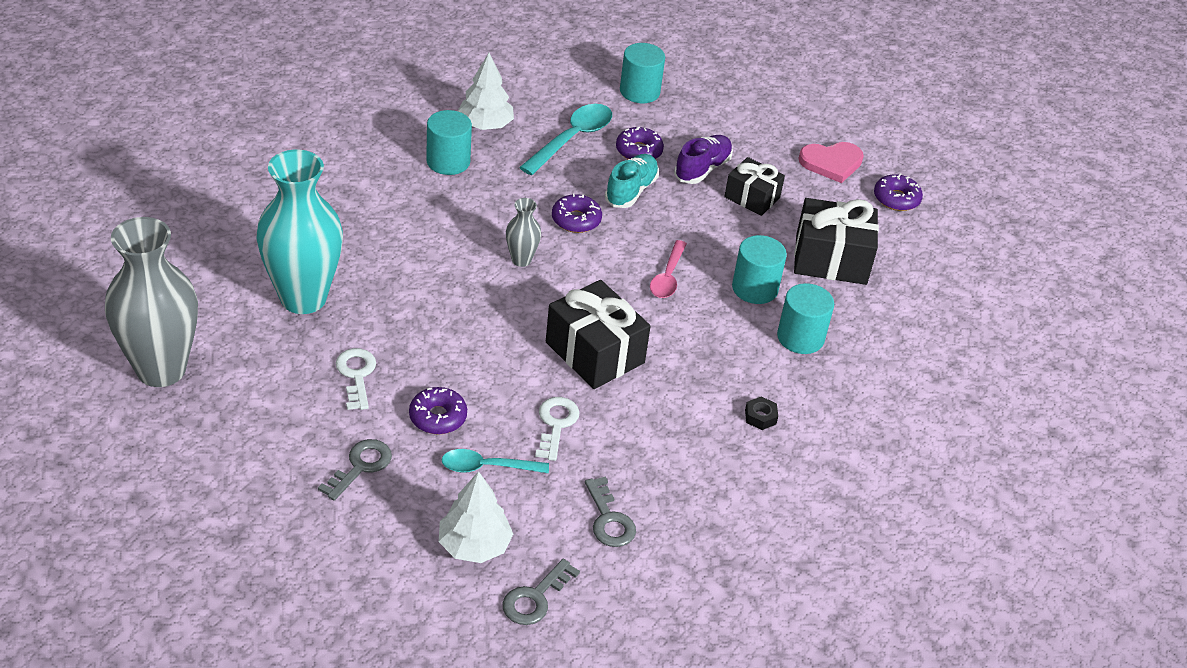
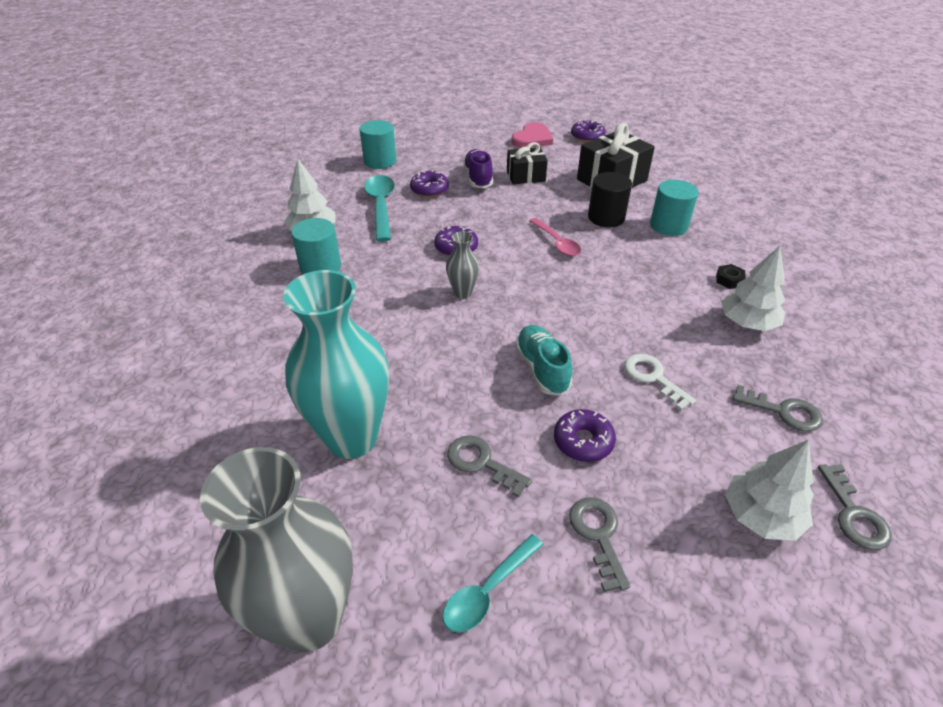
camera: 40 degrees left, 0 degrees up
(356, 375) = (481, 463): white key -> grey key
(487, 467) = (669, 447): turquoise spoon -> turquoise spoon (488, 590)
(594, 353) = (595, 314): black gift -> none
(631, 191) = (460, 212): turquoise shoe -> turquoise shoe (542, 369)
(706, 454) = (747, 323): none -> white tree
(754, 288) = (606, 217): turquoise cylinder -> black cylinder

